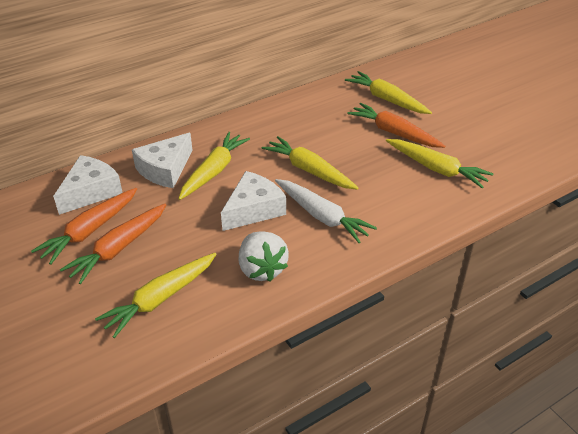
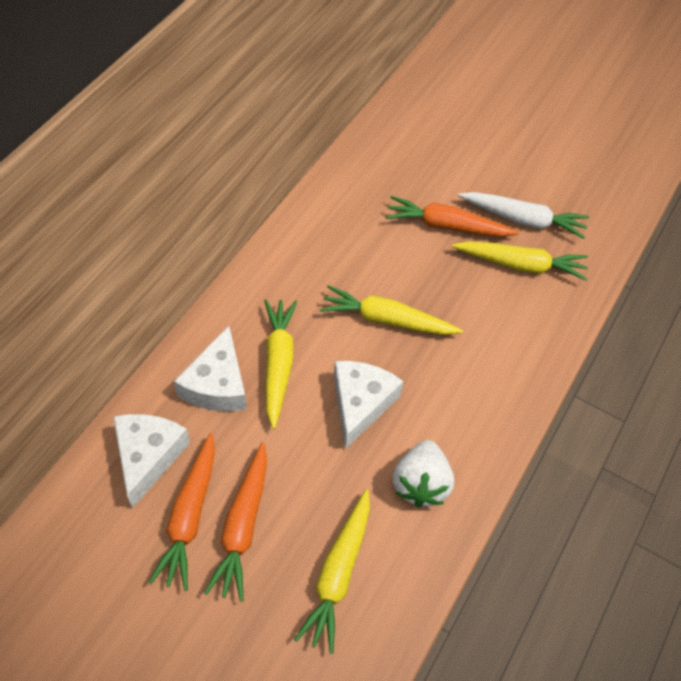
camera: 30 degrees left, 15 degrees up
(262, 269) = (421, 484): white strawberry -> white strawberry turned 60 degrees clockwise
(322, 216) = (440, 382): white carrot -> white carrot (523, 220)
(387, 99) = (410, 175): yellow carrot -> none

